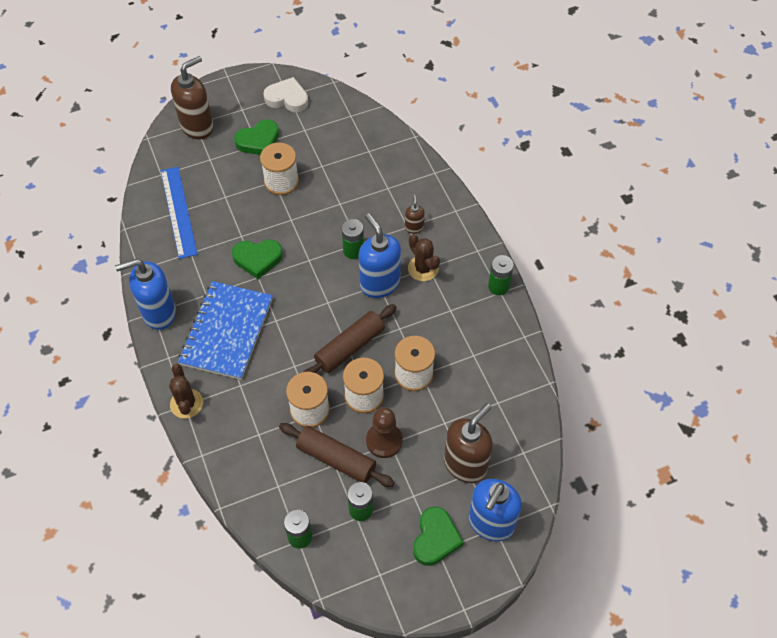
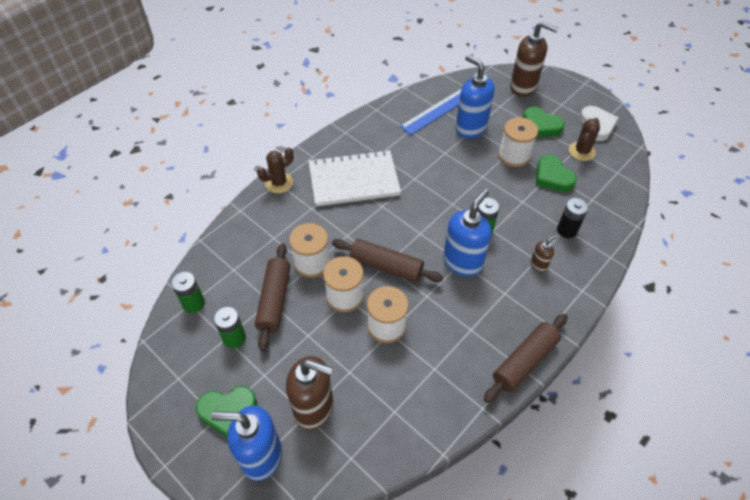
camera: 65 degrees right, 5 degrees down
(159, 313) = (346, 135): blue soap dispenser -> blue soap dispenser (470, 128)
(227, 331) = (354, 180): blue notebook -> white notebook
(257, 259) = (430, 171): green heart -> green heart (552, 177)
(384, 441) = (308, 329): brown pawn -> none
(390, 188) = (567, 230): none -> black battery
(423, 268) = (500, 289): brown cactus -> brown cactus (582, 151)
(498, 286) = (524, 361): green battery -> brown rolling pin

